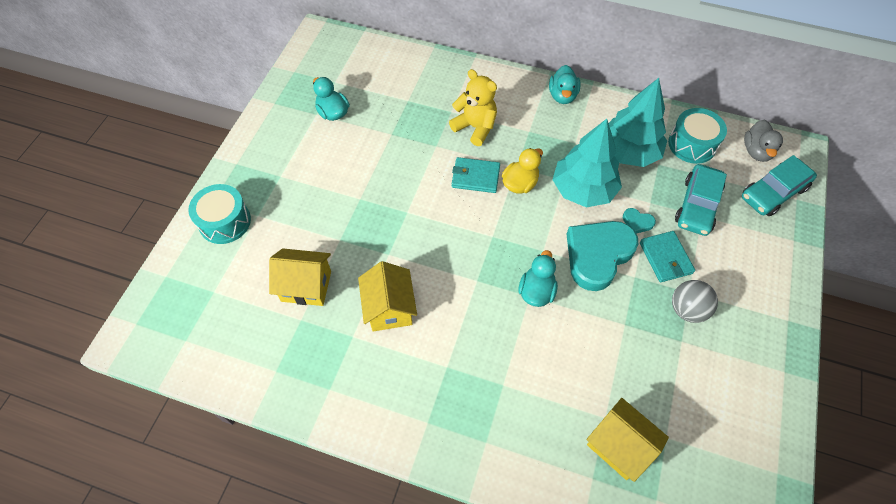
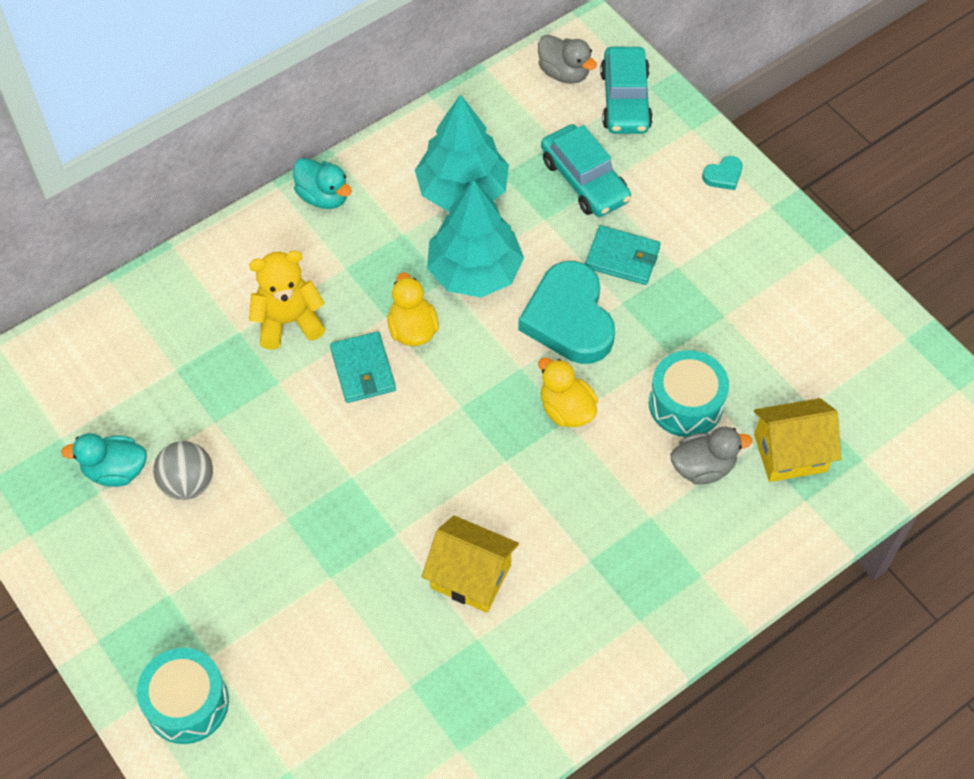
camera: 55 degrees left, 0 degrees up
(306, 286) = (368, 653): yellow house -> none
(475, 177) = (363, 369): turquoise wallet -> turquoise wallet turned 60 degrees counterclockwise
(536, 291) = (566, 409): turquoise duck -> yellow duck
(563, 395) = (703, 467): none -> grey duck
(637, 222) = (559, 251): turquoise heart -> turquoise heart (723, 175)
(687, 310) = (695, 284): grey ball -> grey ball (188, 483)
(692, 144) = (504, 123): turquoise drum -> turquoise drum (685, 404)

